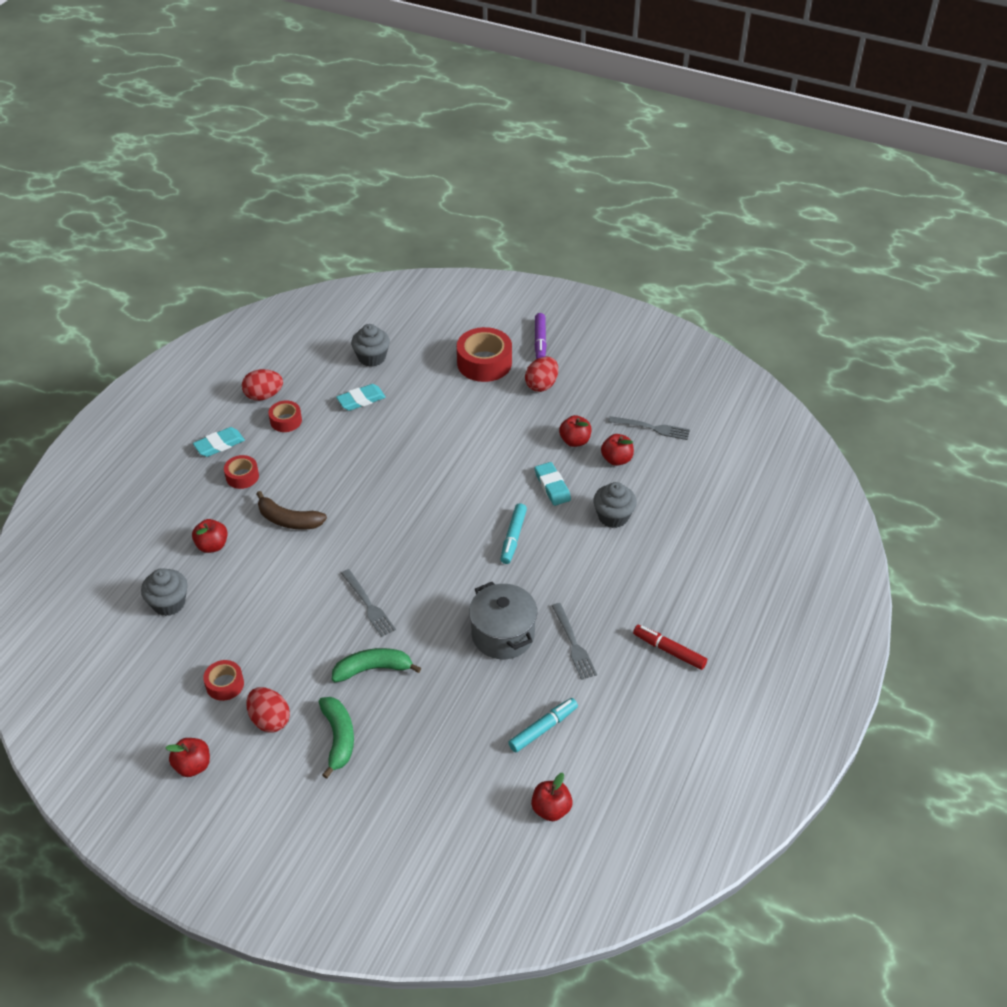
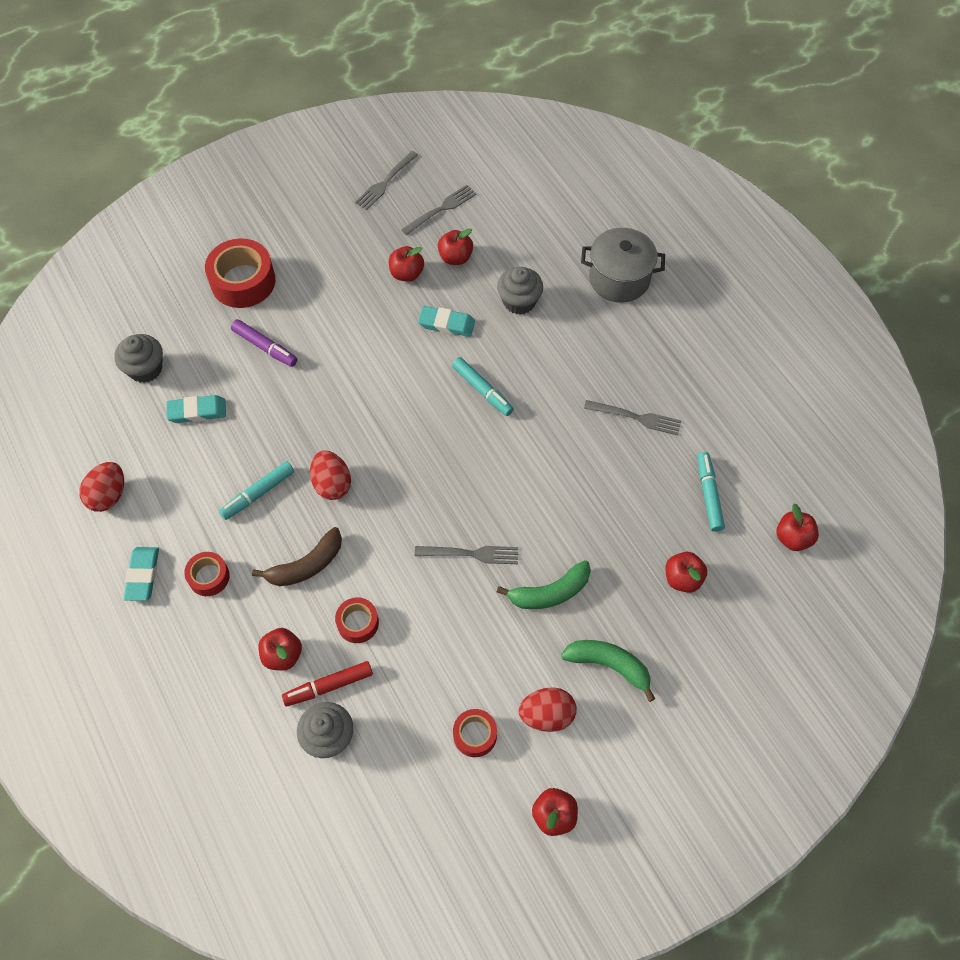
camera: 55 degrees left, 15 degrees up
(286, 421) = (164, 494): red tape -> red tape (358, 623)
(323, 465) = (258, 494): none -> turquoise marker
(361, 400) = (197, 411): turquoise eraser -> turquoise eraser turned 75 degrees clockwise
(373, 669) = (550, 592): green banana -> green banana turned 135 degrees counterclockwise
(451, 749) = (682, 578): none -> red apple
(503, 635) = (587, 465): grey pot -> grey pot (619, 279)
(540, 341) = (256, 221): purple marker -> purple marker (265, 347)
(541, 385) = (314, 255): red egg -> red egg (332, 484)
(643, 386) = (385, 182): none -> grey fork
(669, 651) = (692, 354): red marker -> red marker (328, 686)

